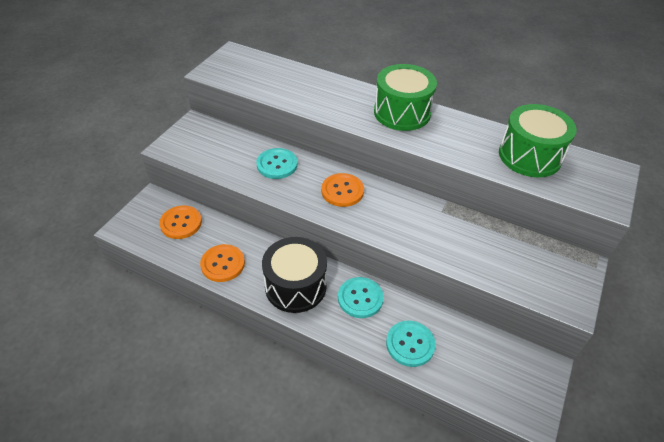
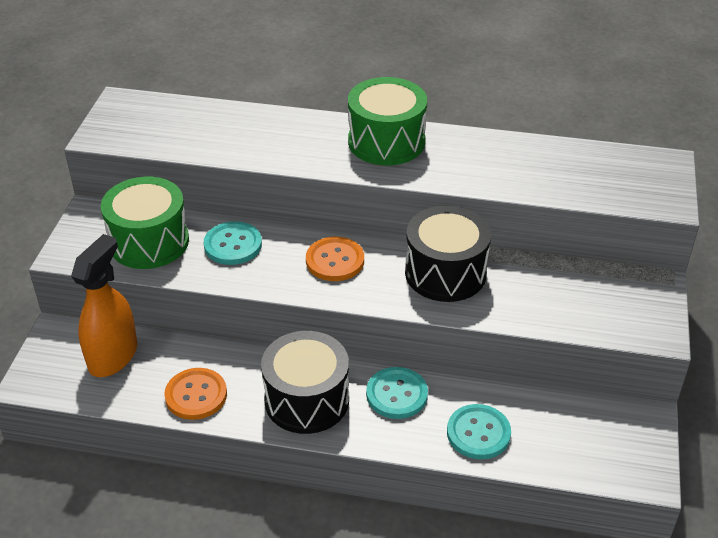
camera: 15 degrees left, 5 degrees down
(181, 223) = (113, 356): orange button -> orange spray bottle
(419, 218) = (445, 273): none -> black drum
(529, 156) = (562, 165): green drum -> green drum (149, 242)

